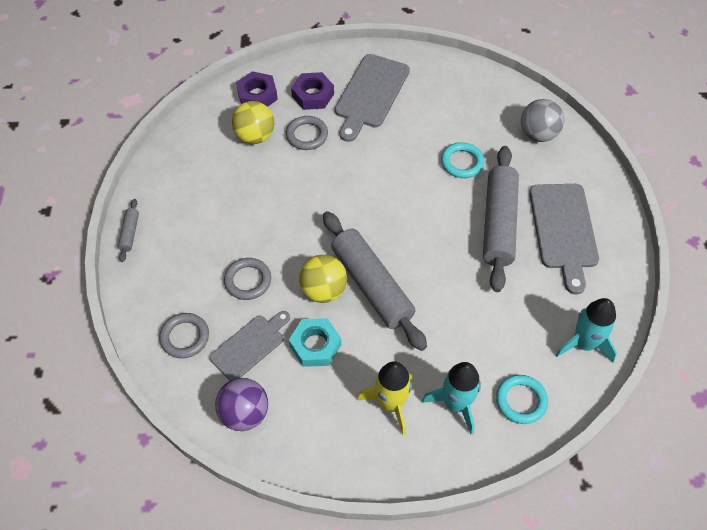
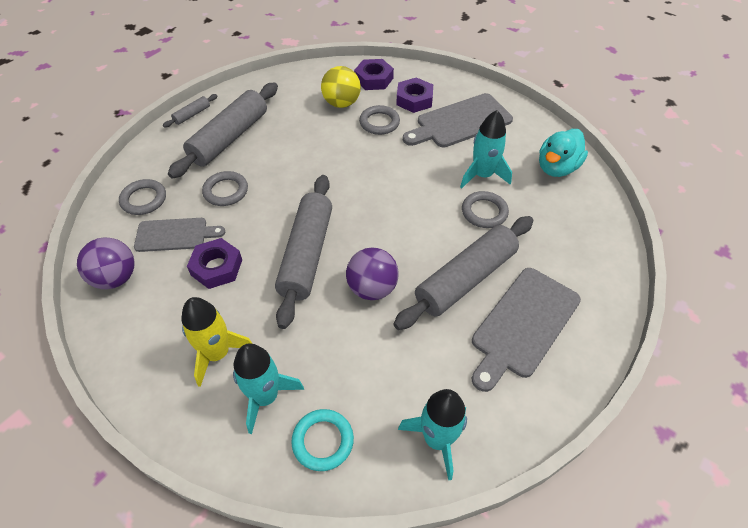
camera: 40 degrees right, 5 degrees down
(193, 232) = (229, 138): none -> grey rolling pin
(315, 345) = (217, 267): turquoise nut -> purple nut
(323, 290) = (268, 233): yellow ball -> none
(432, 132) = (482, 175): none -> turquoise rocket
(445, 276) = (372, 288): none -> purple ball
(462, 162) = (484, 212): turquoise ring -> grey ring
(477, 91) = (557, 168): none -> turquoise duck
(538, 134) = (581, 231): grey ball -> none

